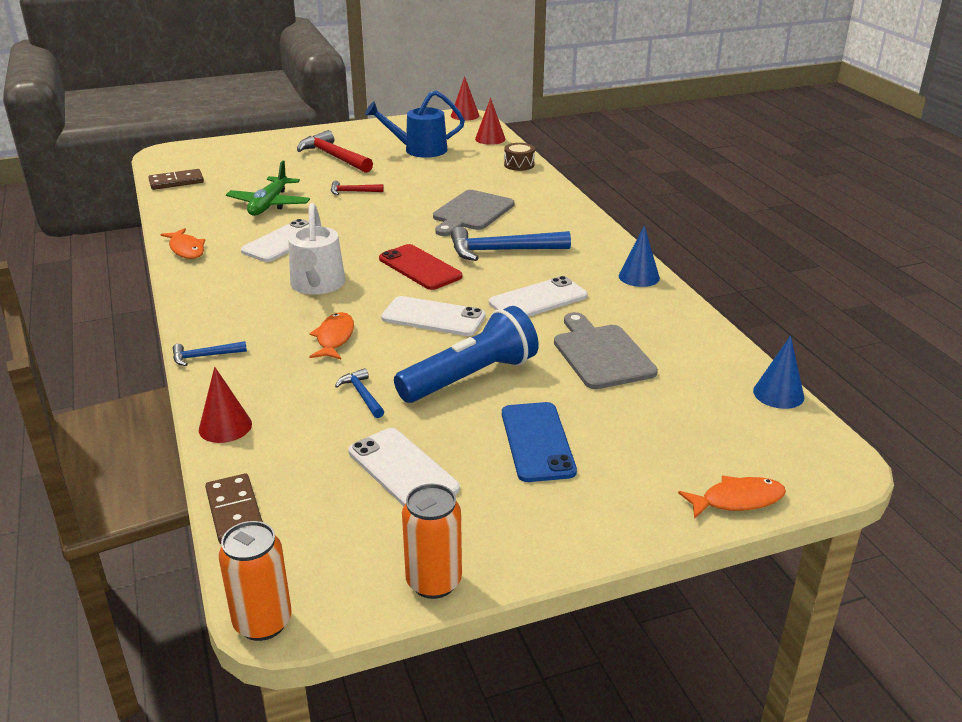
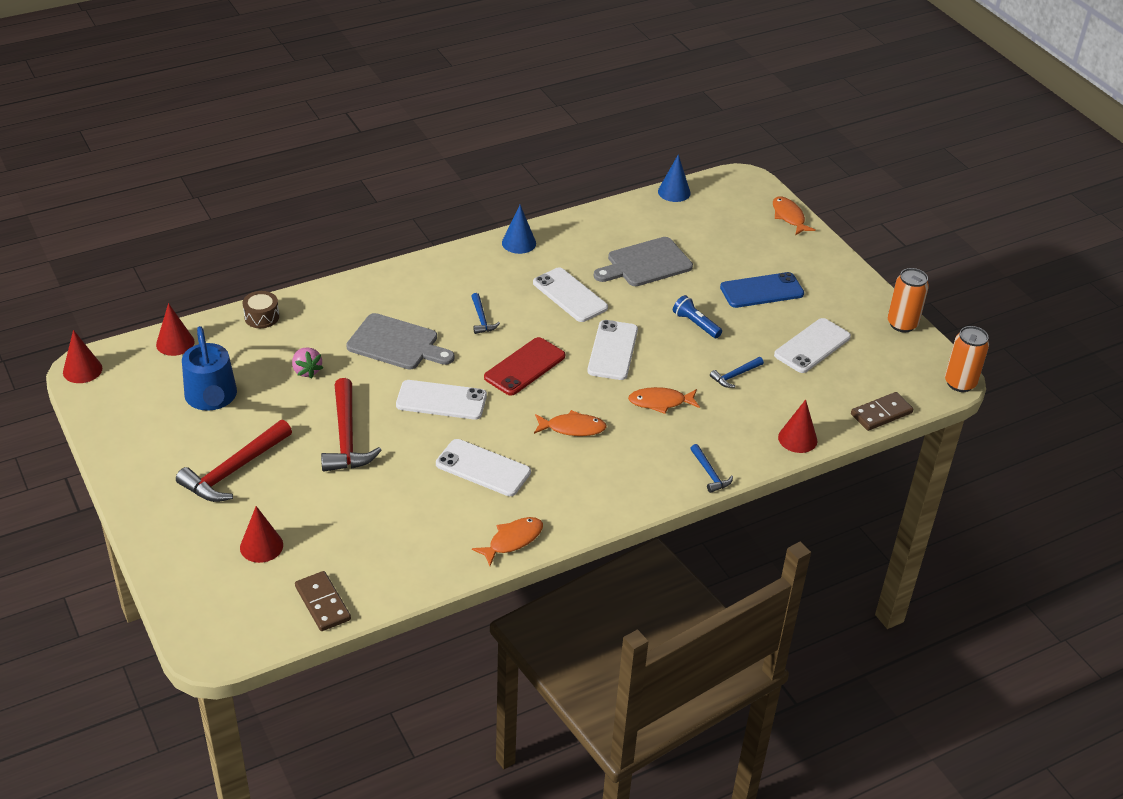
camera: 100 degrees left, 10 degrees up
(248, 165) = (261, 546): none -> red cone
(269, 204) = (388, 499): green plane -> none
(317, 285) = (572, 428): white watering can -> orange fish
(353, 192) = (346, 437): red hammer -> red hammer, size x1.98
(383, 228) = (441, 400): none -> white phone
(443, 179) = (307, 371): none -> pink strawberry
(471, 377) = (695, 324): blue flashlight -> blue flashlight, size x0.50
(502, 251) = (481, 319): blue hammer -> blue hammer, size x0.51

